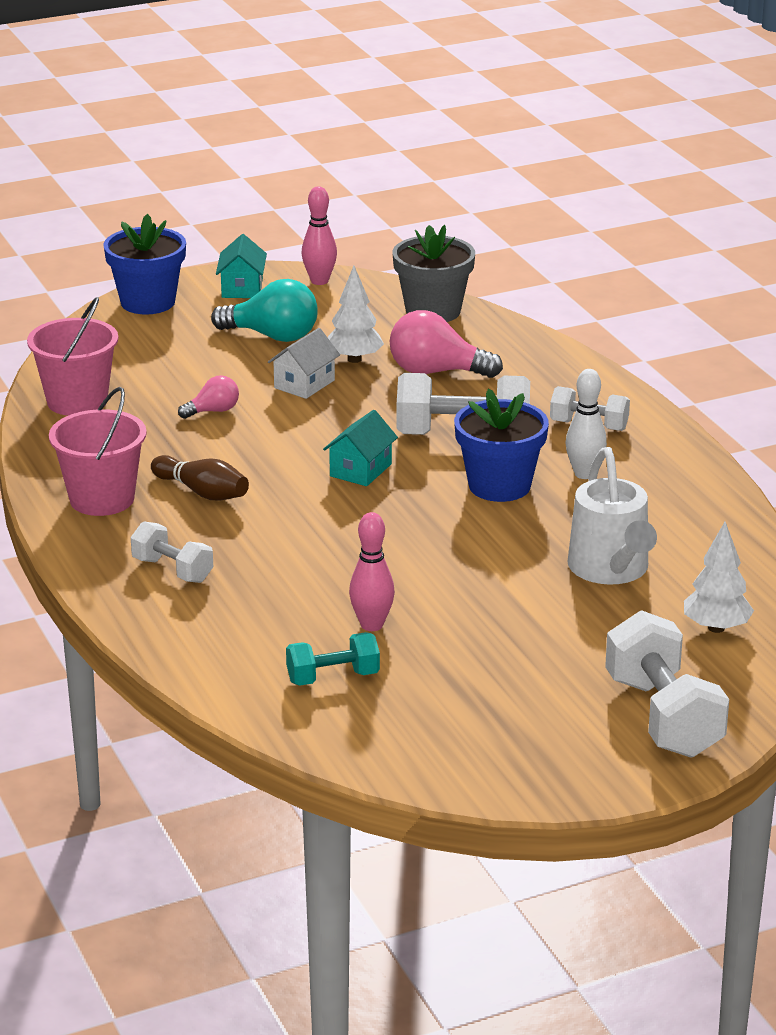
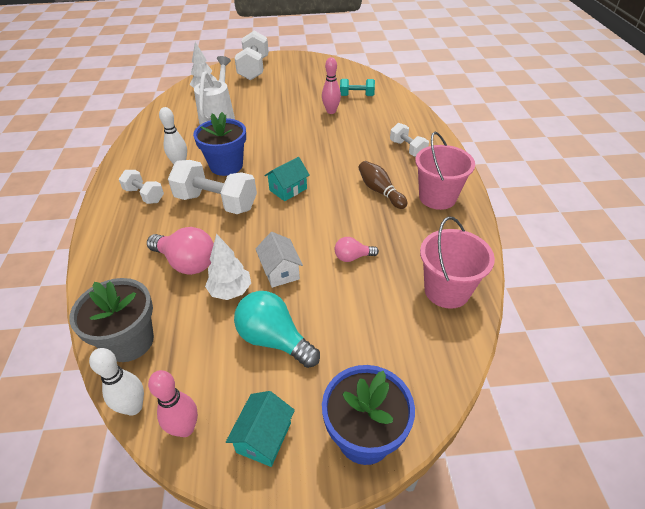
camera: 160 degrees left, 15 degrees up
(304, 384) = (280, 271): white house -> white house turned 75 degrees counterclockwise
(381, 282) = (133, 407): none -> white bowling pin

